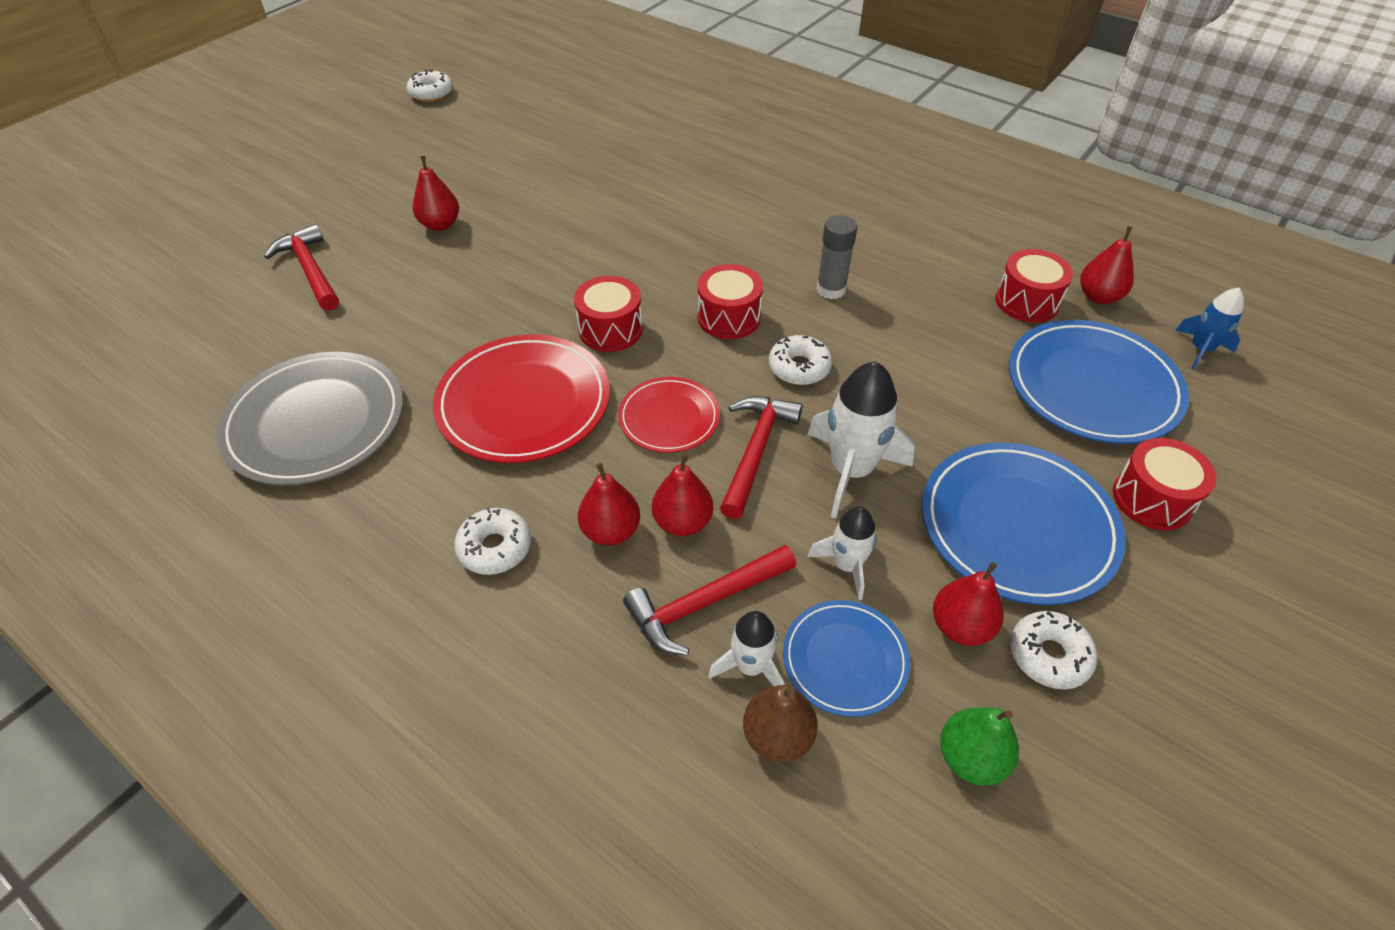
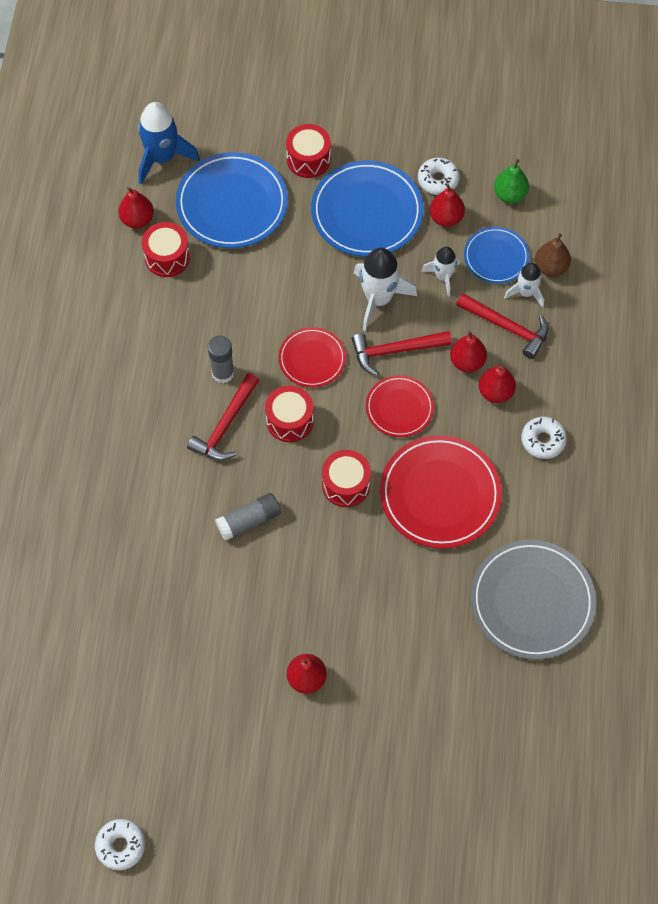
camera: 120 degrees left, 15 degrees up
(310, 270) = (413, 730): red hammer -> red hammer (226, 425)
(636, 246) = (249, 520): none -> grey glue stick
(799, 367) = (312, 359): white donut -> red plate
(1200, 350) = (162, 157): blue rocket -> blue rocket, size x1.69

